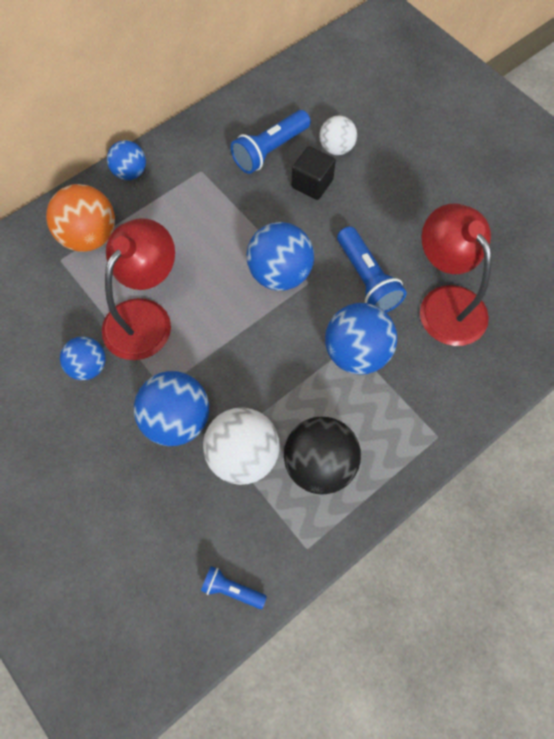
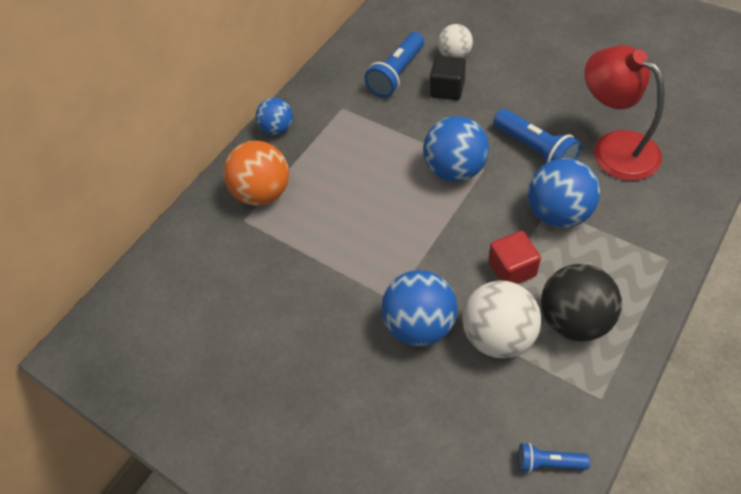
camera: 10 degrees left, 10 degrees down
(88, 367) = (312, 304): blue ball -> none
(145, 317) = (347, 244): red lamp -> none
(286, 395) = (512, 269): none -> red cube

